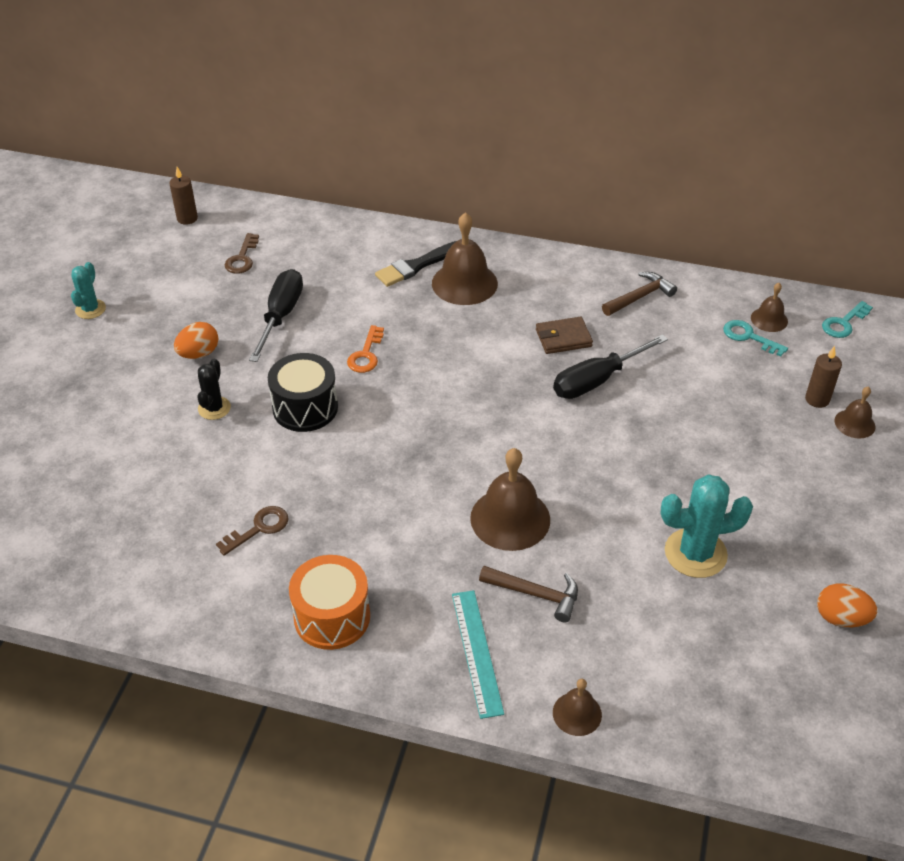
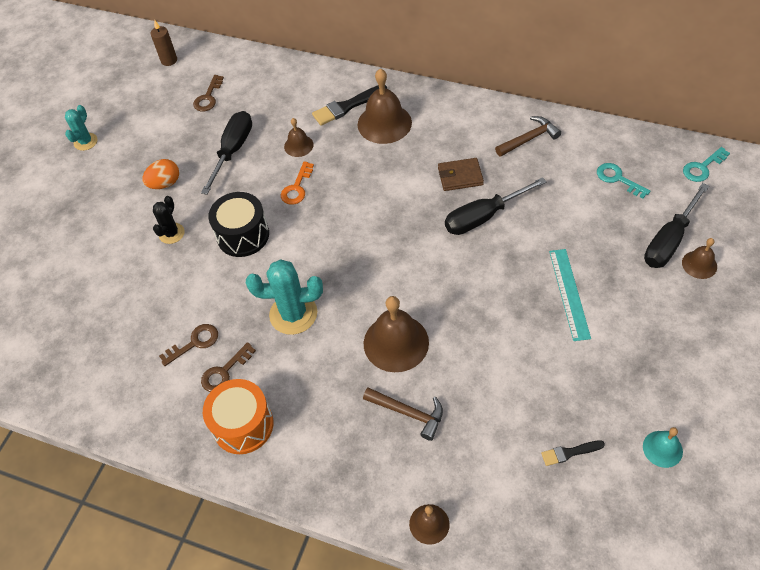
camera: 10 degrees right, 10 degrees up
(301, 559) = (224, 372): none -> brown key
(477, 652) = (354, 463): turquoise ruler -> turquoise ruler (569, 293)
(695, 553) = (546, 382): turquoise cactus -> turquoise cactus (293, 314)
(734, 627) = (569, 452): none -> black brush
(769, 319) = (637, 162): brown bell -> brown bell (298, 145)
(817, 399) = (669, 240): brown candle -> black screwdriver
(841, 618) = (662, 449): orange egg -> turquoise bell

